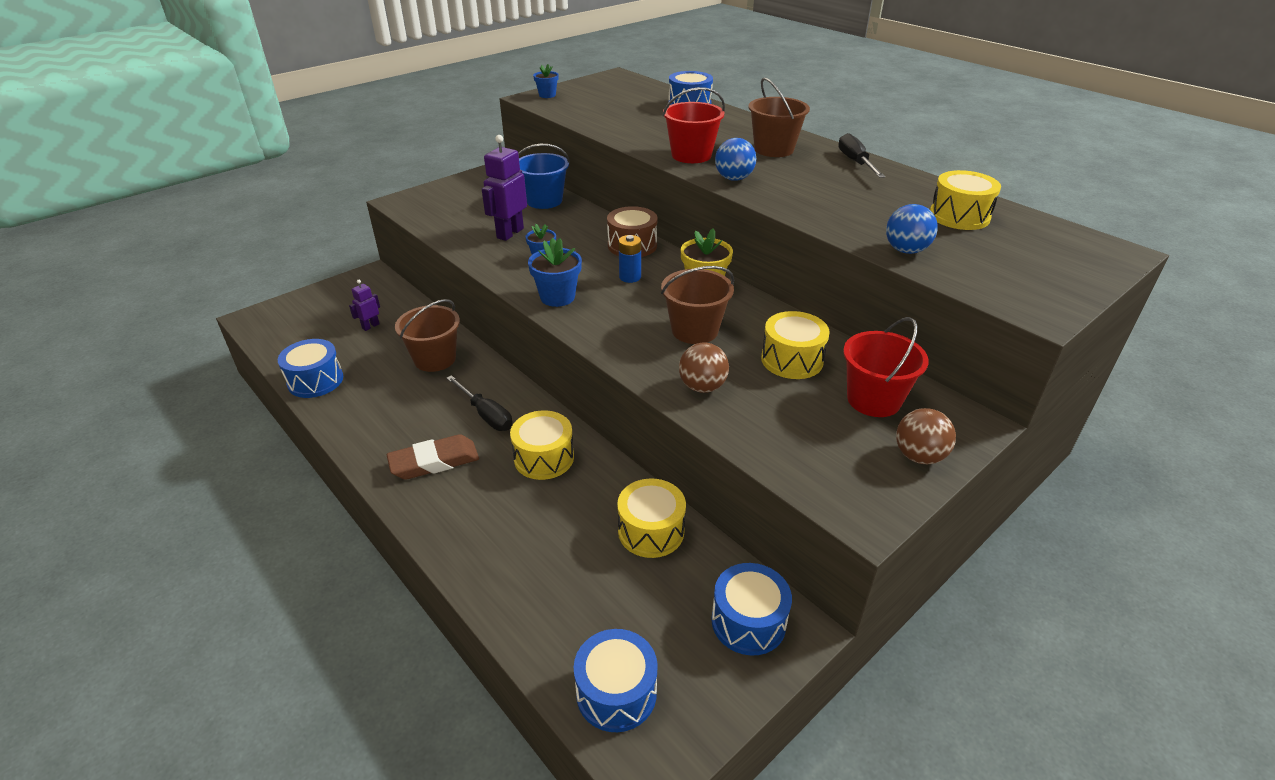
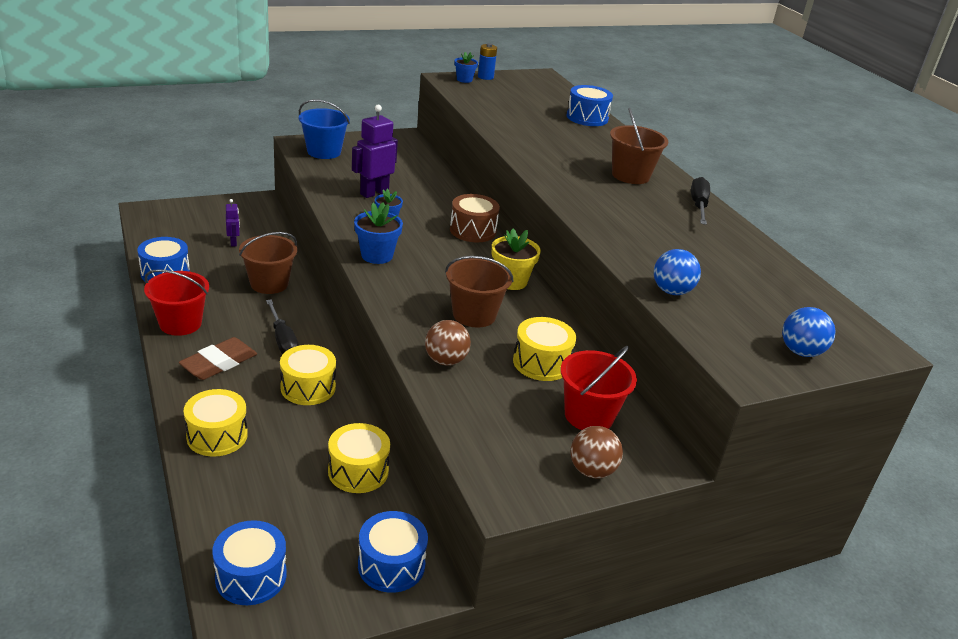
camera: 15 degrees right, 5 degrees down
(370, 326) = (233, 242): purple robot -> purple robot turned 105 degrees clockwise
(434, 462) = (219, 363): brown eraser -> brown eraser turned 45 degrees counterclockwise
(544, 201) = (423, 173): blue bucket -> blue bucket (324, 152)
(630, 277) = (451, 256): blue battery -> blue battery (485, 77)
(691, 155) = (549, 162): red bucket -> red bucket (180, 323)
(734, 178) = (569, 191): blue ball -> blue ball (800, 352)
(959, 216) = (753, 276): yellow drum -> yellow drum (217, 436)

